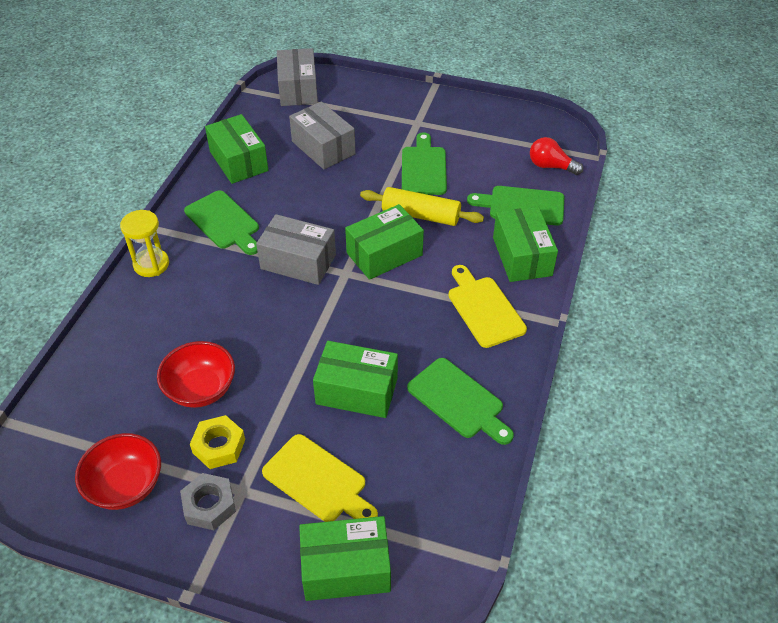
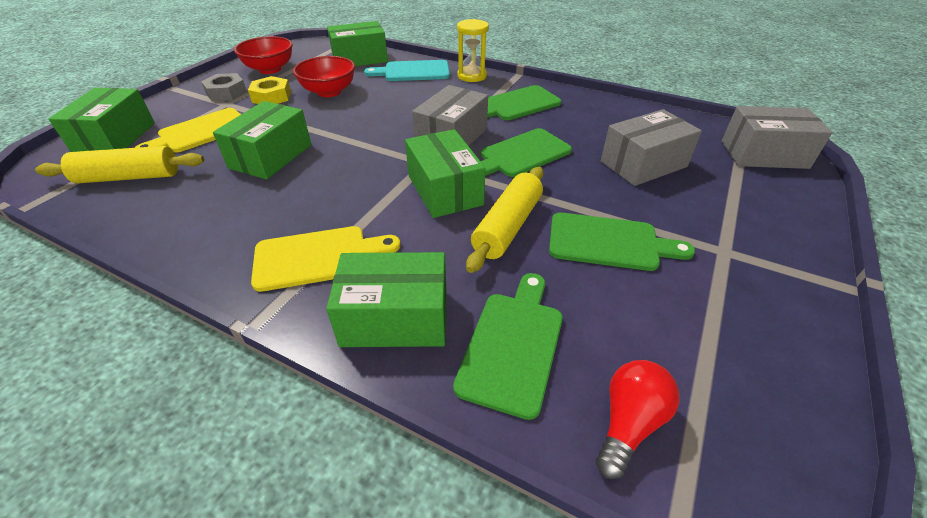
camera: 100 degrees right, 5 degrees down
(137, 320) = (413, 71): none -> turquoise cutting board
(239, 161) = (611, 114): green box -> green box (360, 59)
(419, 499) = (129, 177): none -> yellow rolling pin
(458, 401) = (205, 215): green cutting board -> green cutting board (522, 154)

